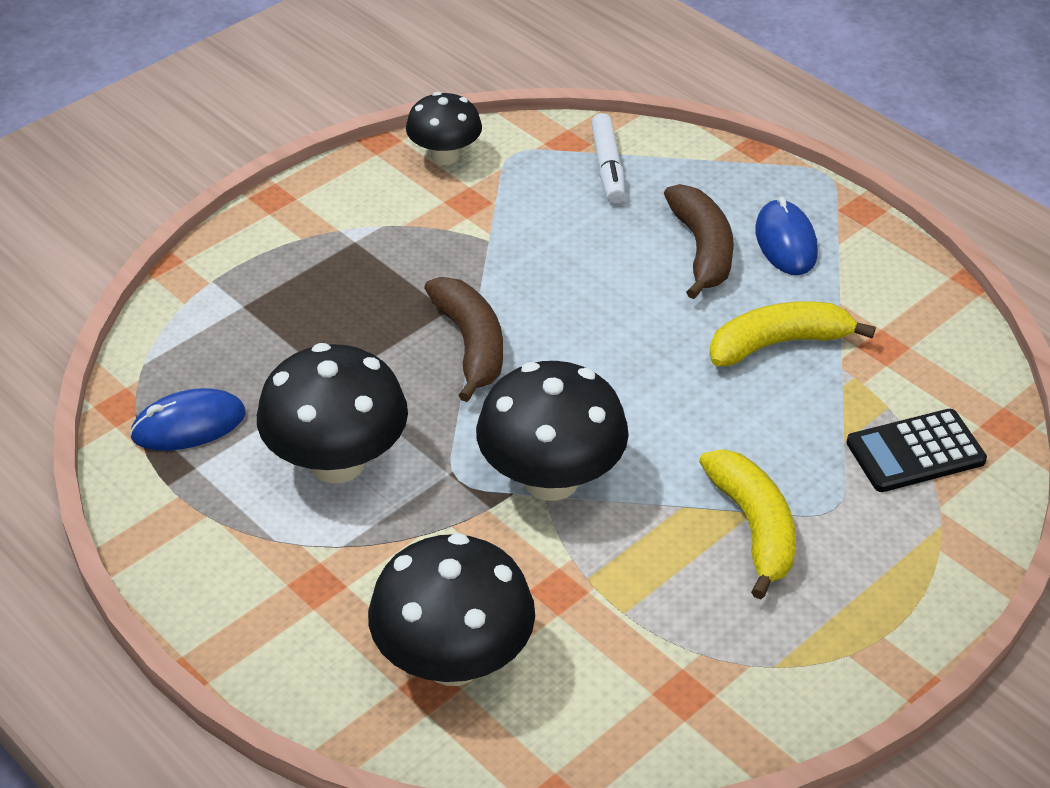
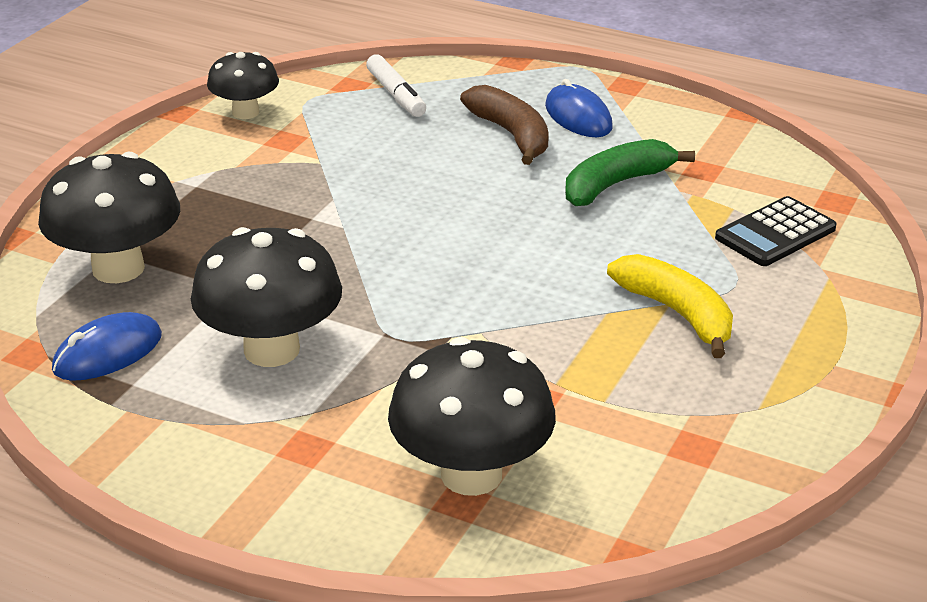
camera: 20 degrees left, 10 degrees down
(471, 345) = (348, 238): brown banana -> none
(551, 479) = (479, 319): black mushroom -> black mushroom (118, 268)
(778, 343) = (616, 184): yellow banana -> green banana

